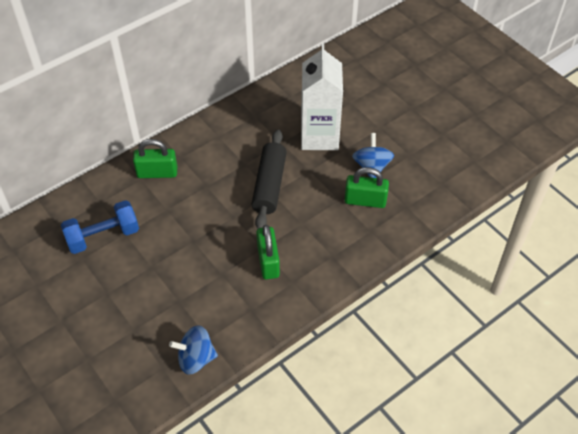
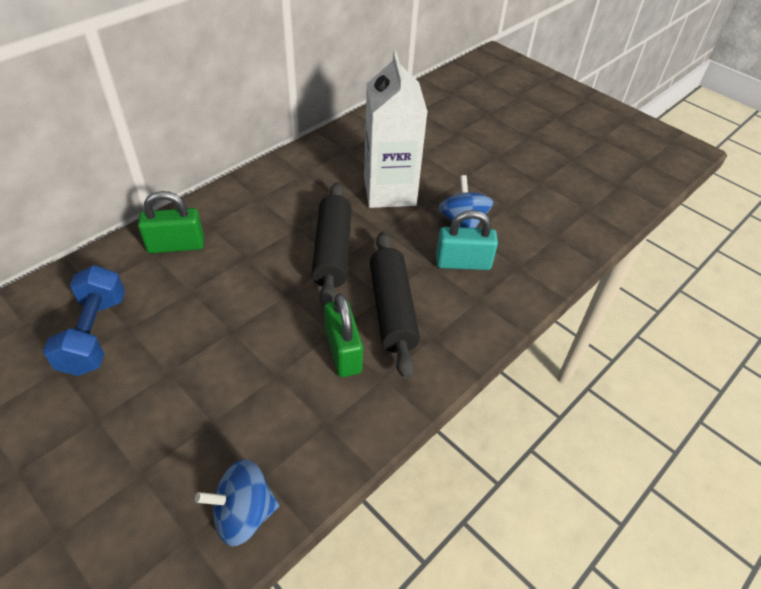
camera: 10 degrees left, 5 degrees down
(103, 236) = (94, 334): blue dumbbell -> blue dumbbell turned 60 degrees counterclockwise
(306, 234) = (392, 310): none -> black rolling pin
(365, 200) = (463, 263): green padlock -> turquoise padlock

